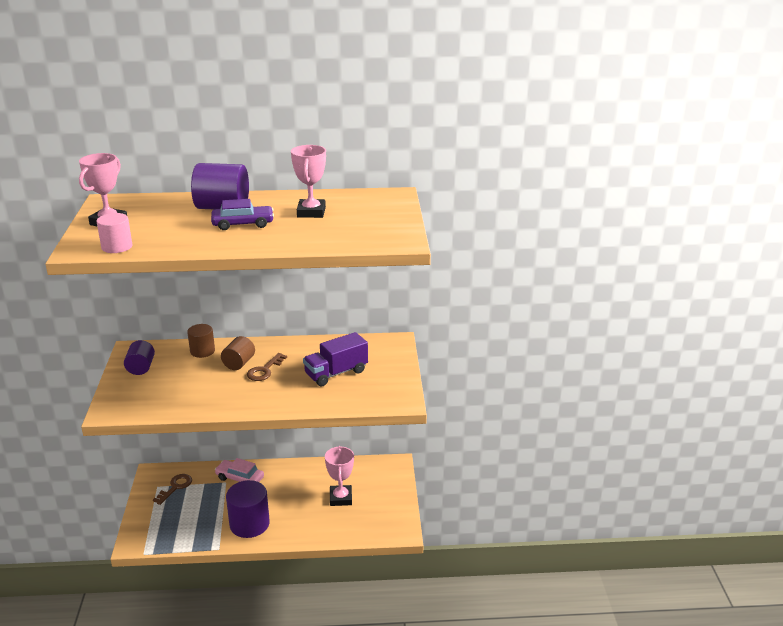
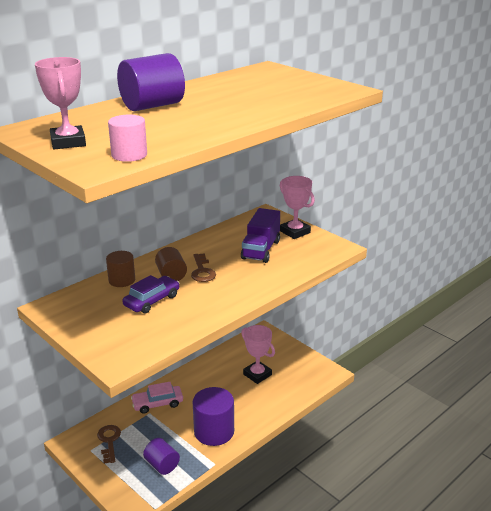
camera: 40 degrees left, 0 degrees up
(141, 368) = (85, 316): purple cylinder -> purple cylinder (162, 465)
(243, 224) = (201, 110): purple car -> purple car (152, 300)
(311, 212) = (236, 90): pink trophy -> pink trophy (295, 232)

